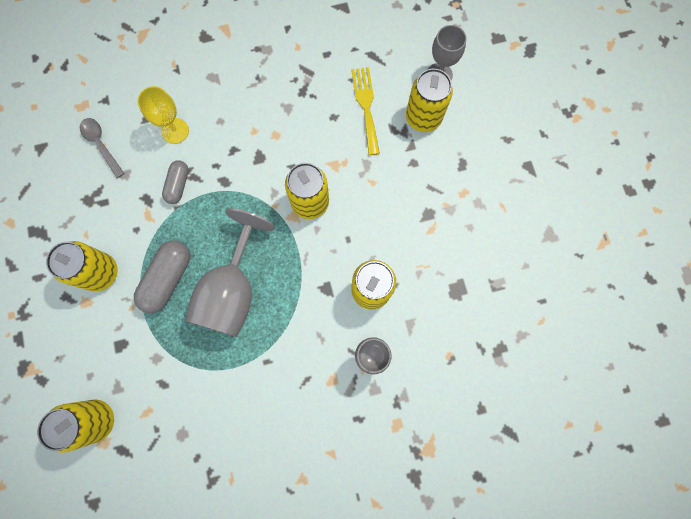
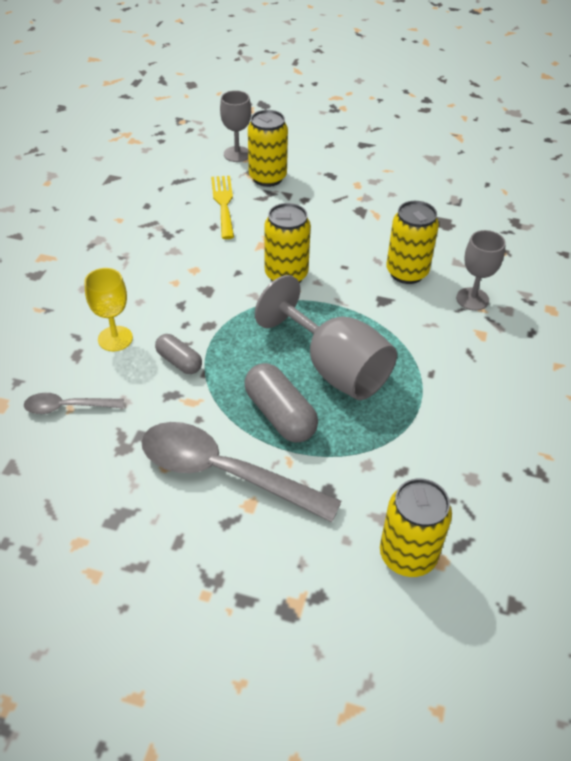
camera: 60 degrees left, 30 degrees down
(101, 273) = (224, 473): yellow can -> grey spoon
(366, 106) = (223, 203): yellow fork -> yellow fork turned 60 degrees clockwise

